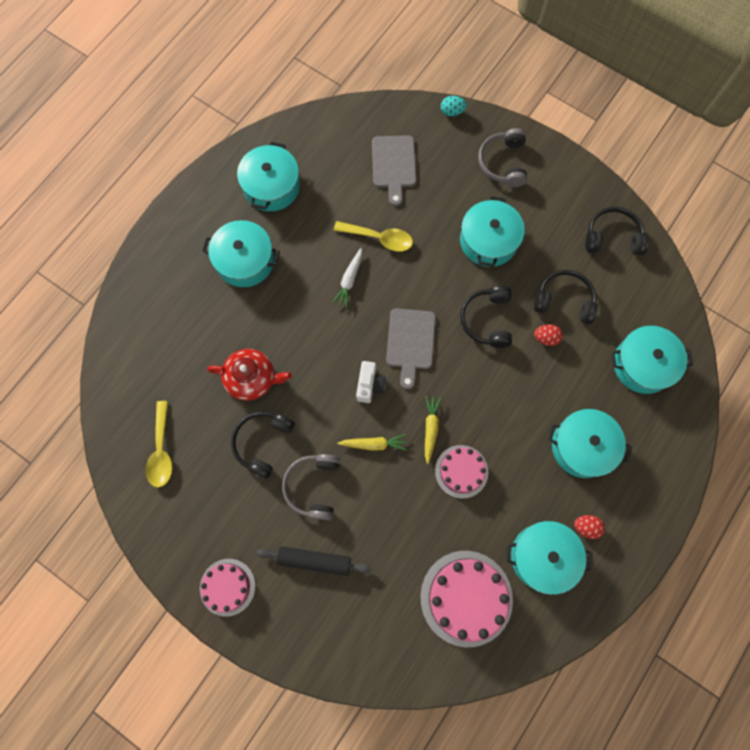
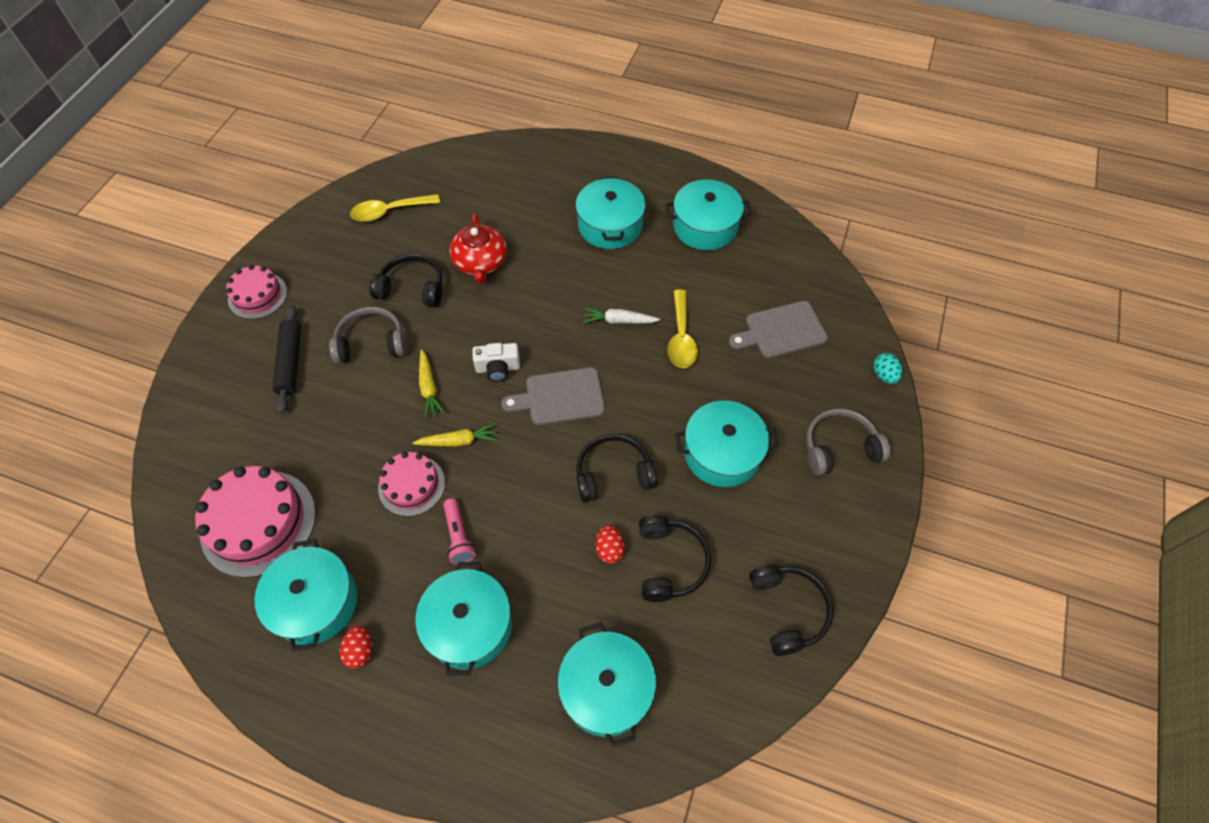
camera: 75 degrees right, 15 degrees down
(513, 442) = (458, 536): none -> pink flashlight

